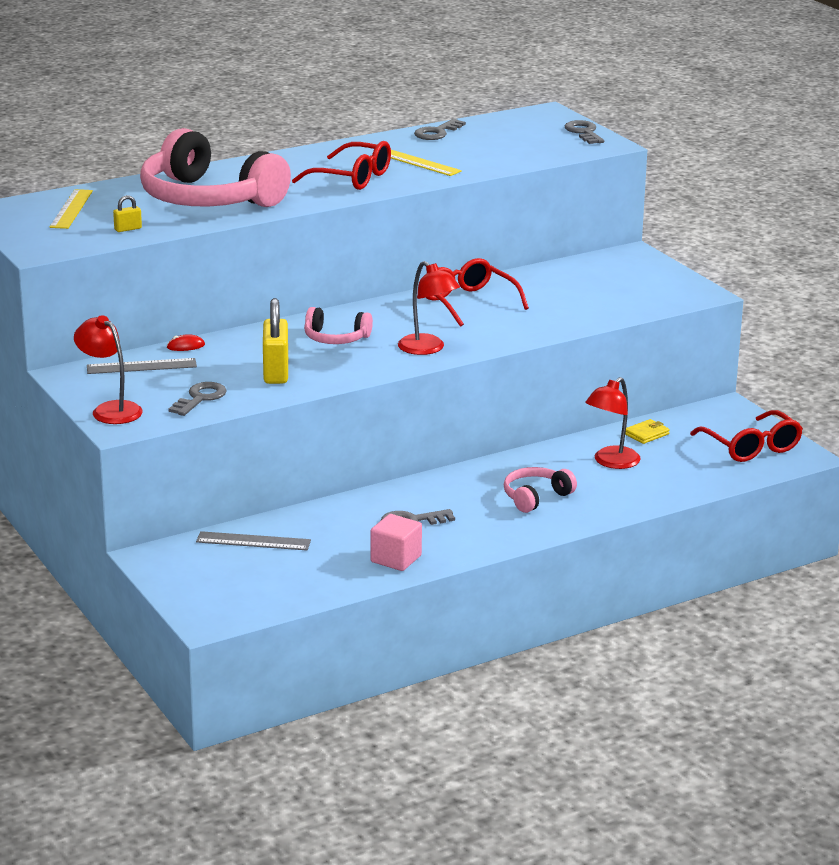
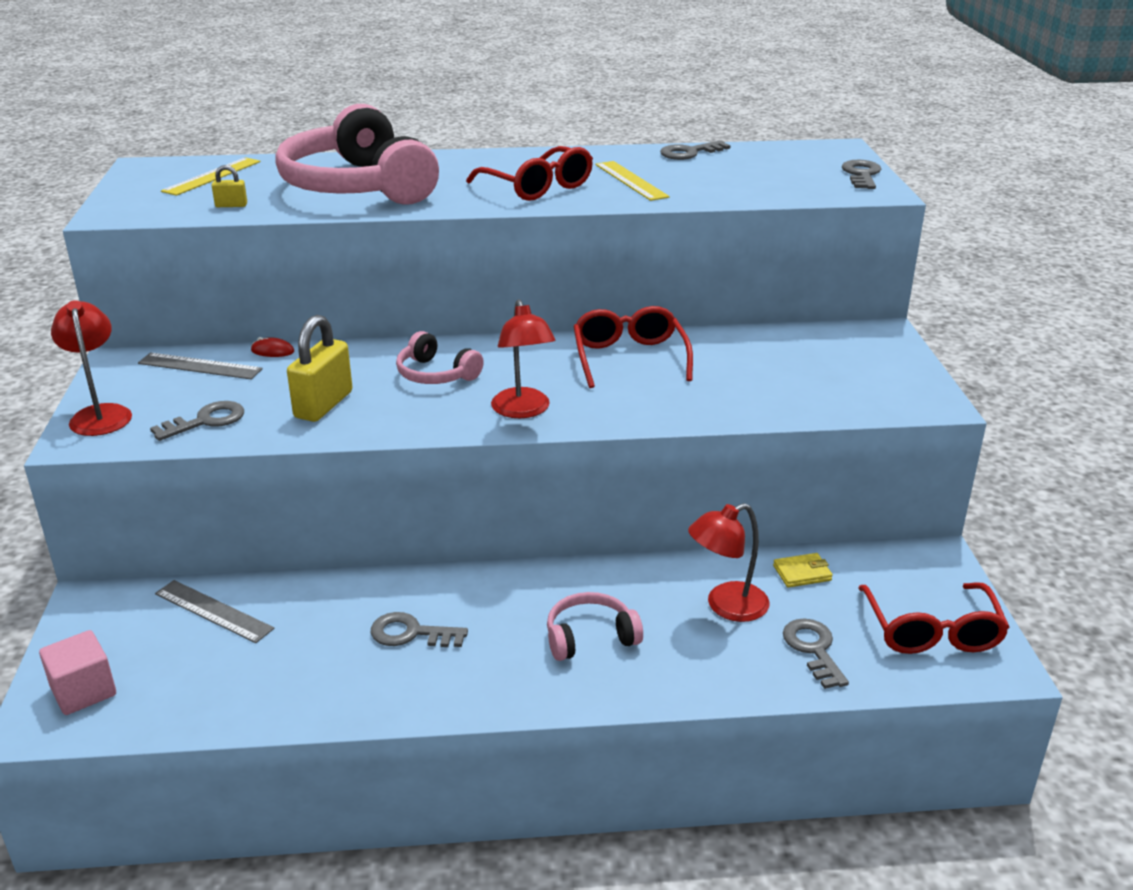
camera: 25 degrees right, 5 degrees up
(396, 559) = (340, 689): pink cube -> pink cube (83, 691)
(685, 472) = (813, 649): none -> grey key

